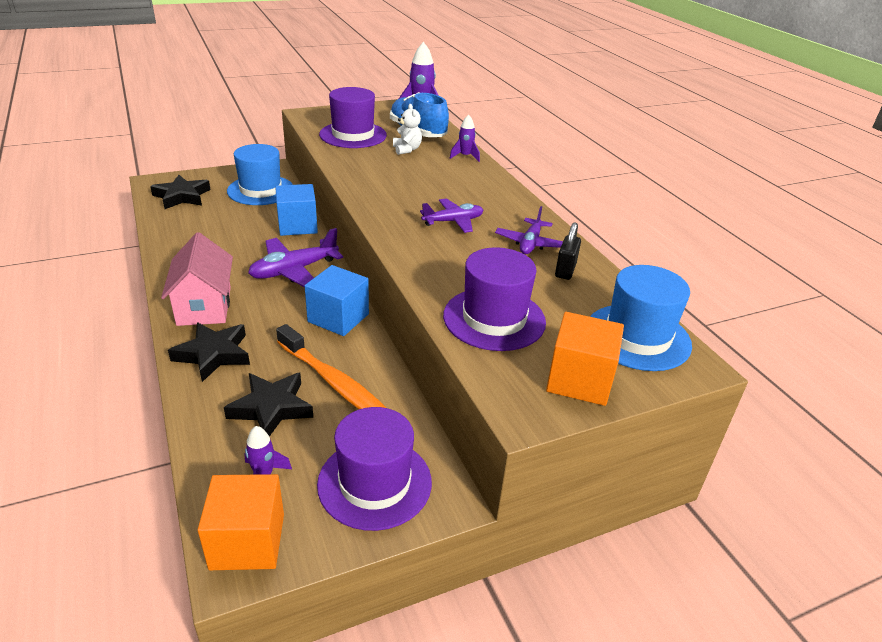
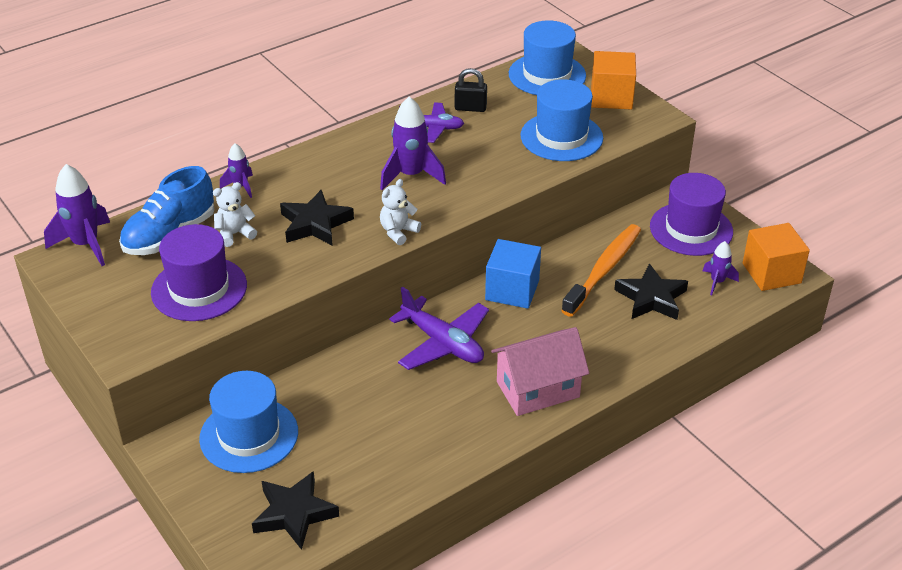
camera: 100 degrees left, 5 degrees up
(213, 354) = (607, 355): black star -> black star (315, 224)
(297, 225) = (339, 369): blue cube -> none
(373, 205) = (398, 232): none -> white teddy bear
(453, 221) = (411, 175): purple plane -> purple rocket
(494, 318) = (561, 137): purple hat -> blue hat

